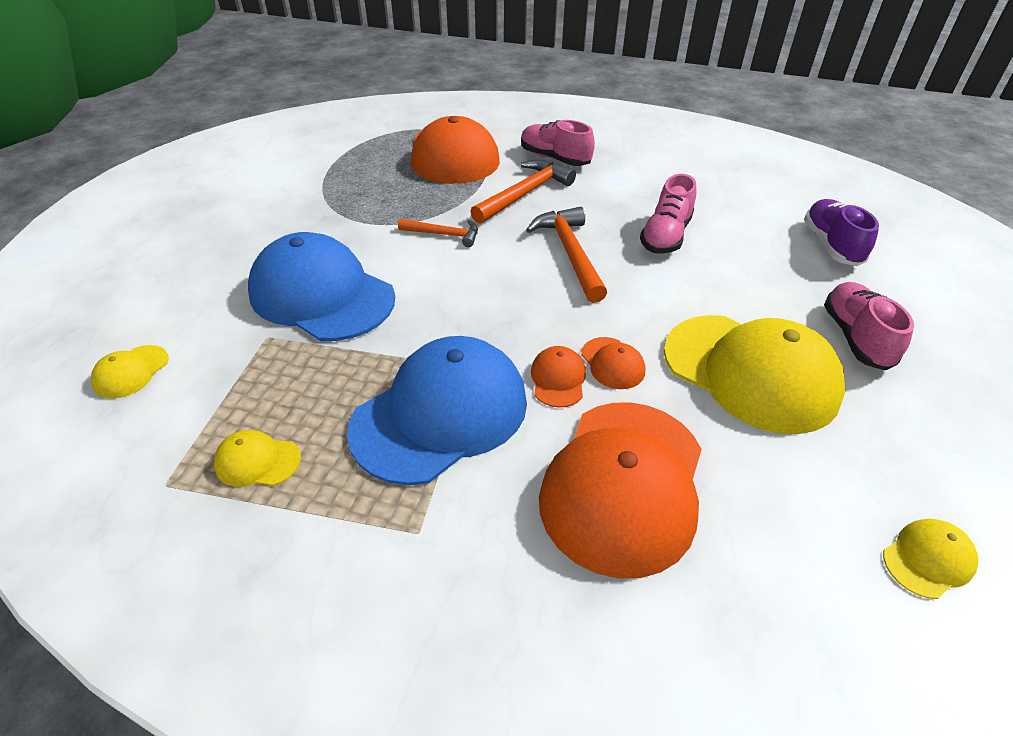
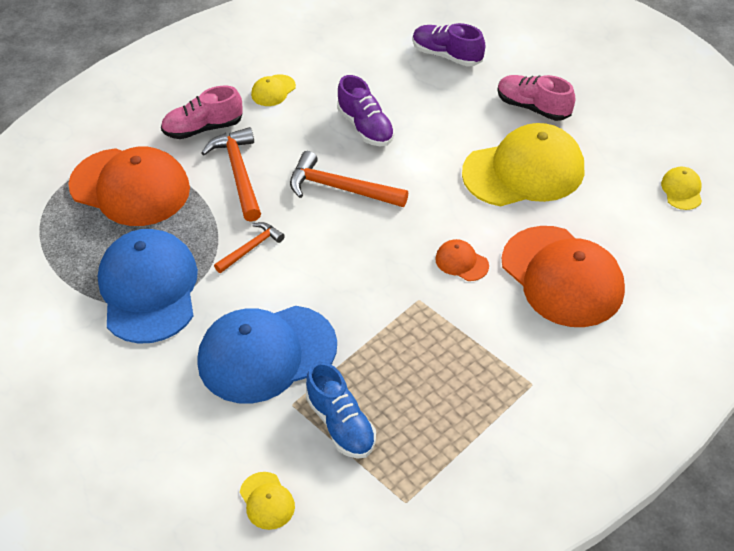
camera: 55 degrees left, 5 degrees up
(257, 461) = (420, 445): yellow cap -> yellow cap (273, 90)
(258, 382) = (341, 424): none -> blue shoe
(440, 414) = (448, 335): blue cap -> blue cap (148, 289)
(612, 363) = (468, 228): orange cap -> none
(665, 236) = (365, 127): pink shoe -> purple shoe

